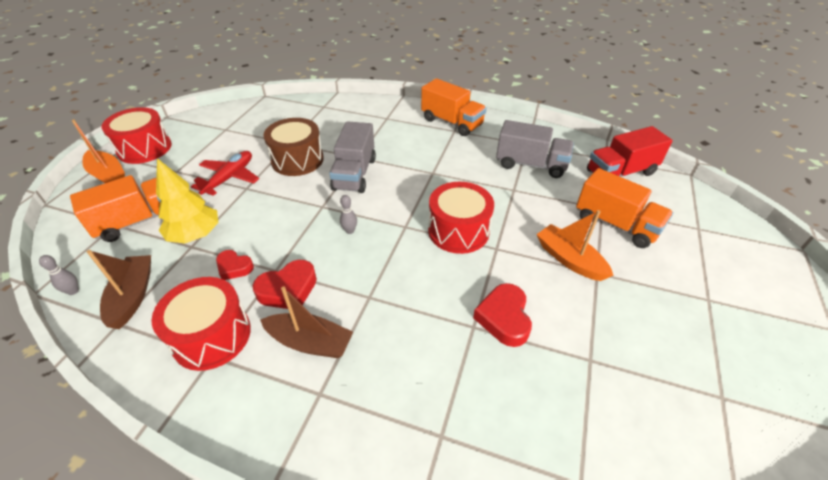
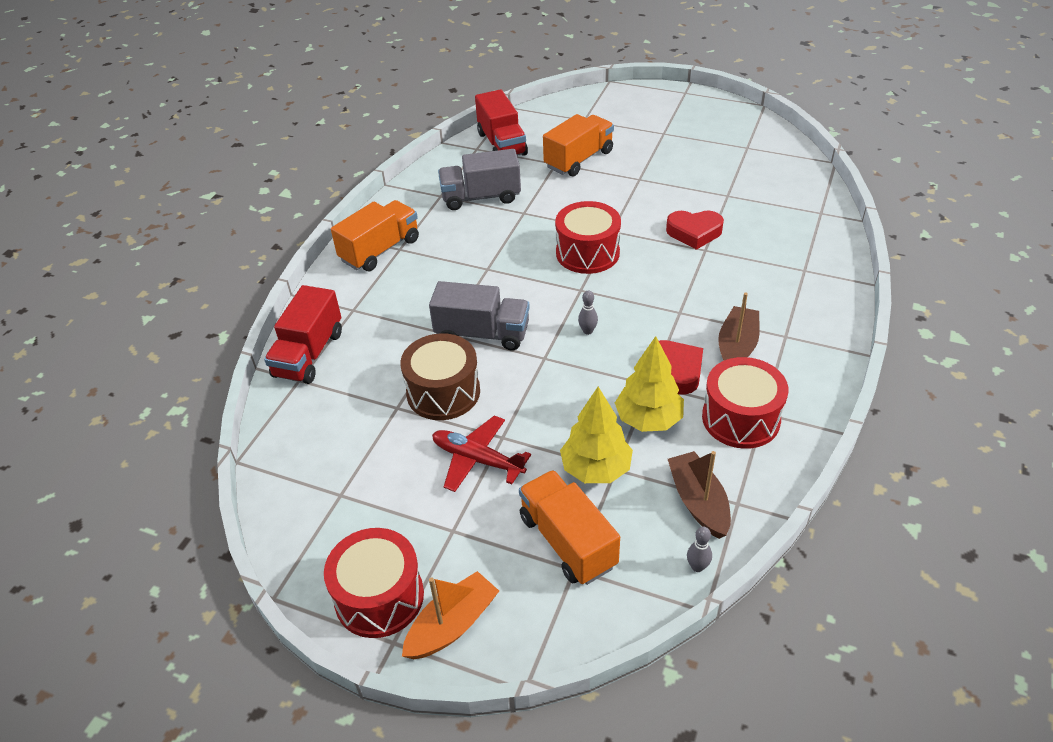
camera: 85 degrees left, 0 degrees up
(133, 296) = (698, 502): brown boat -> brown boat turned 75 degrees clockwise
(234, 267) = (648, 419): red heart -> yellow tree
(345, 107) = (309, 354): none -> red truck
(530, 164) = (481, 197): grey truck -> grey truck turned 120 degrees counterclockwise
(569, 259) = (624, 191): orange boat -> none

